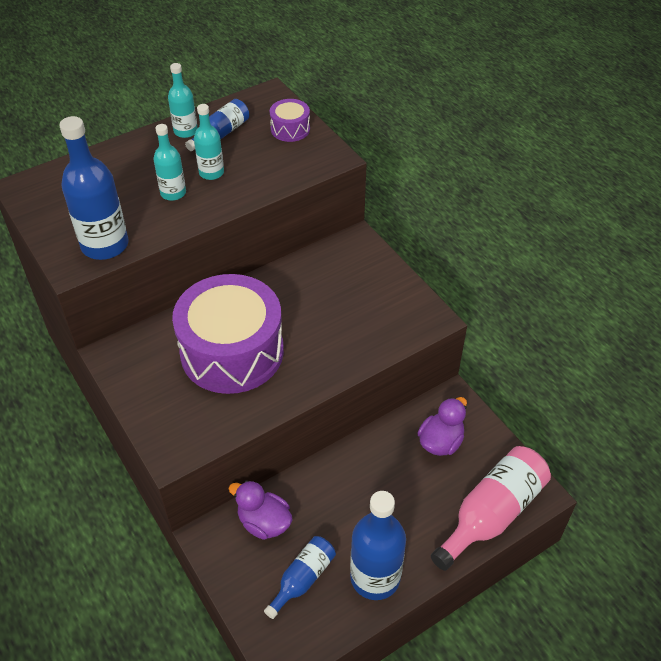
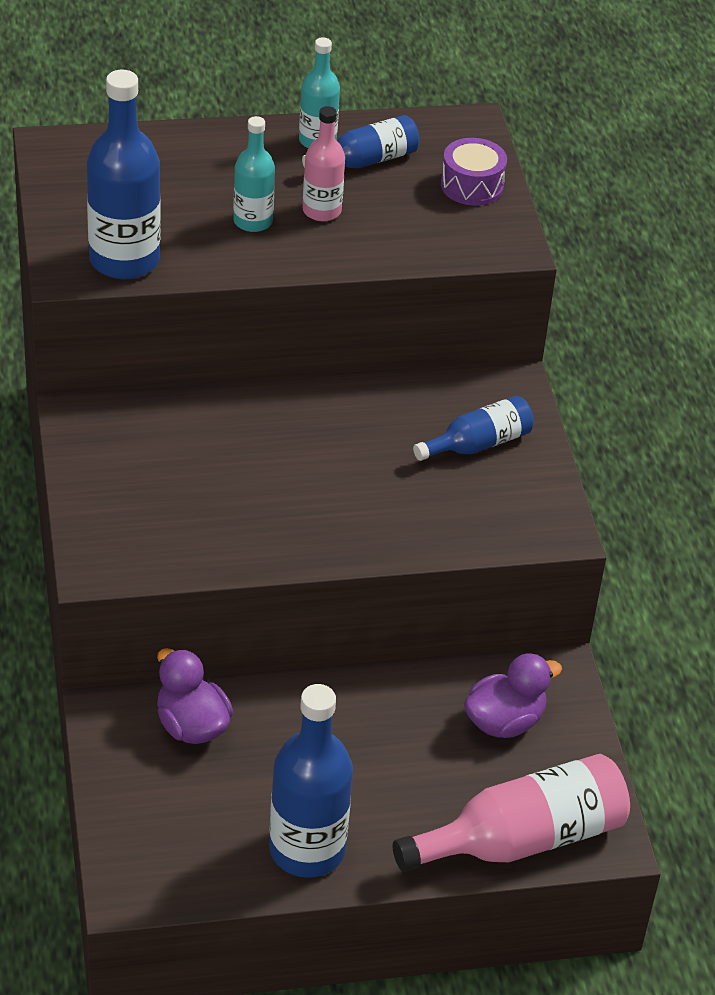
camera: 20 degrees right, 5 degrees down
(211, 173) = (321, 211): turquoise bottle -> pink bottle
(232, 351) = (244, 472): purple drum -> none
(303, 579) = (207, 812): blue bottle -> blue bottle (478, 444)

